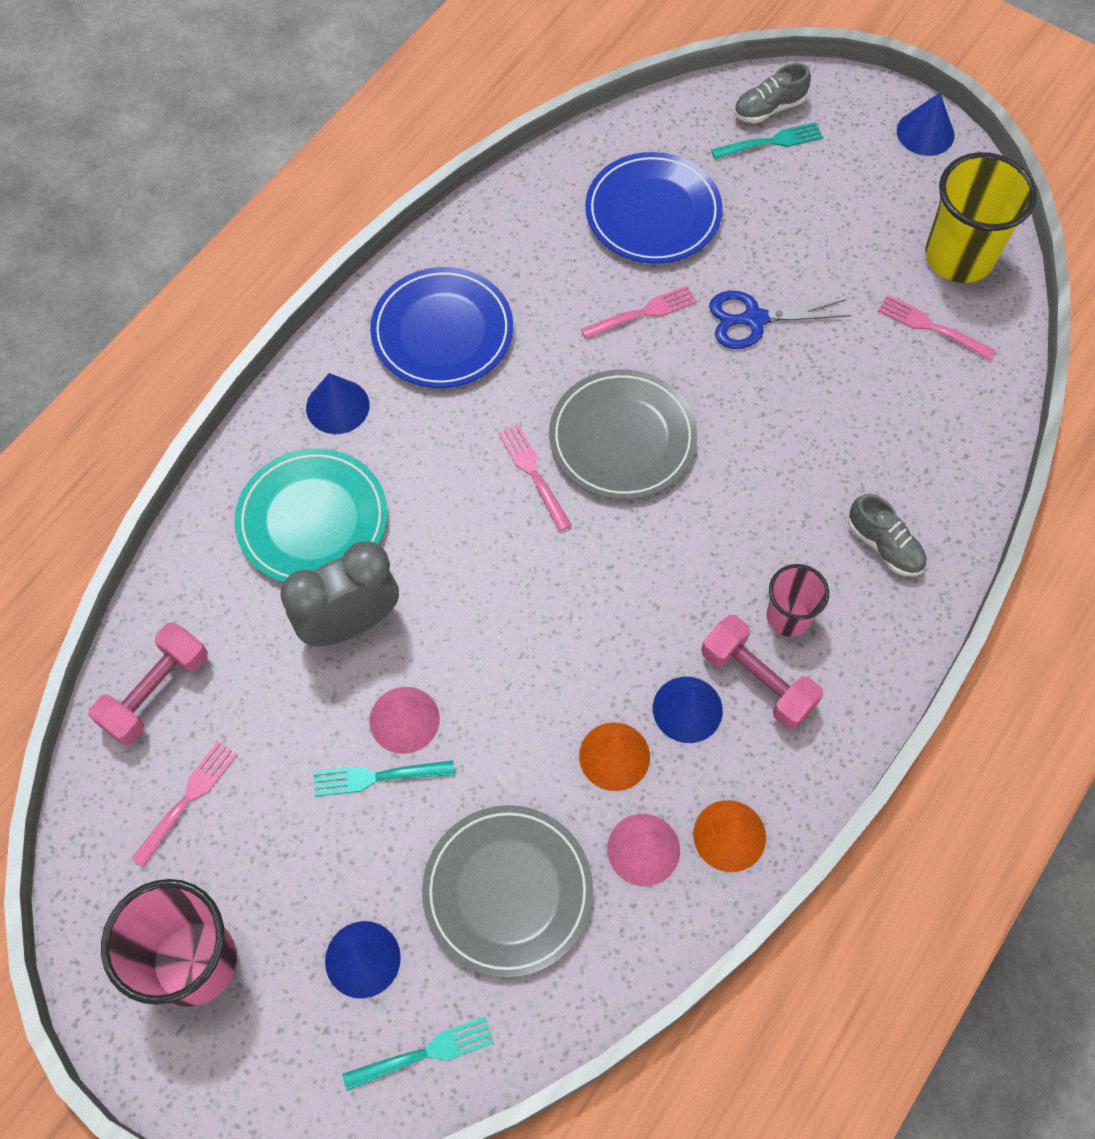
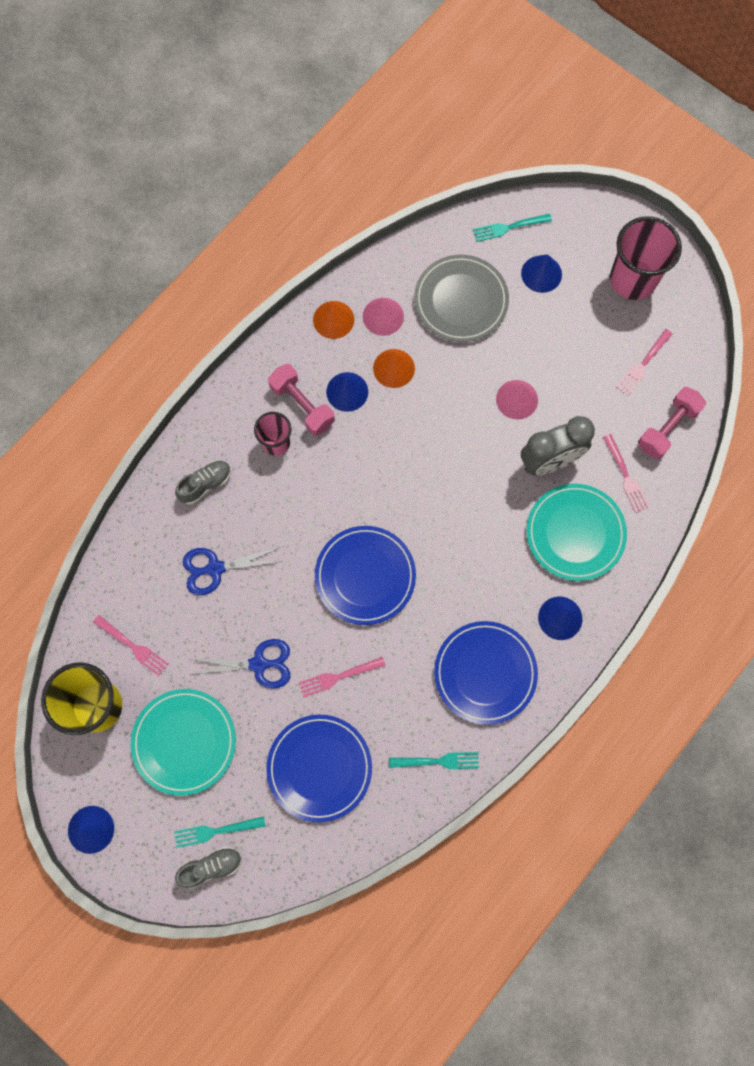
camera: 175 degrees left, 10 degrees up
(377, 777) = (533, 368): turquoise fork -> turquoise fork (438, 761)
(533, 473) = (427, 555): pink fork -> pink fork (626, 476)
(622, 438) = (365, 576): grey plate -> blue plate
(833, 227) = (184, 742): none -> turquoise plate
(841, 431) = (215, 568): none -> blue scissors
(884, 545) = (205, 484): grey shoe -> grey shoe turned 90 degrees clockwise

